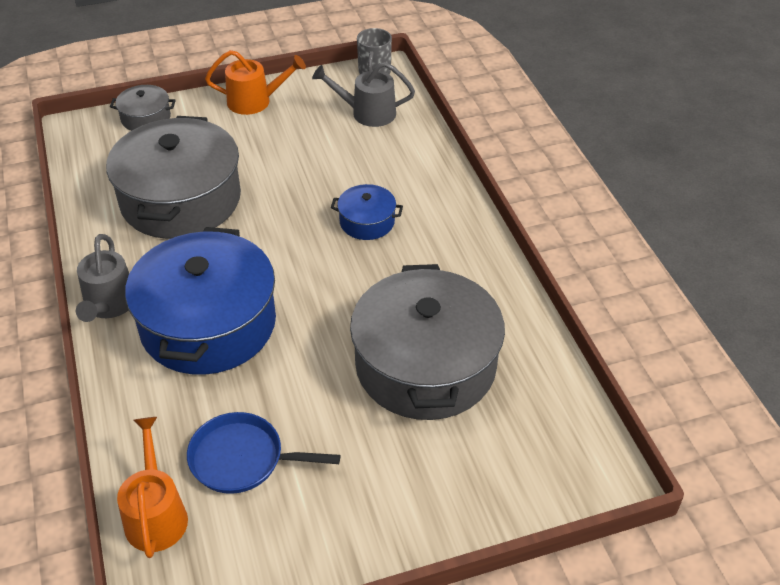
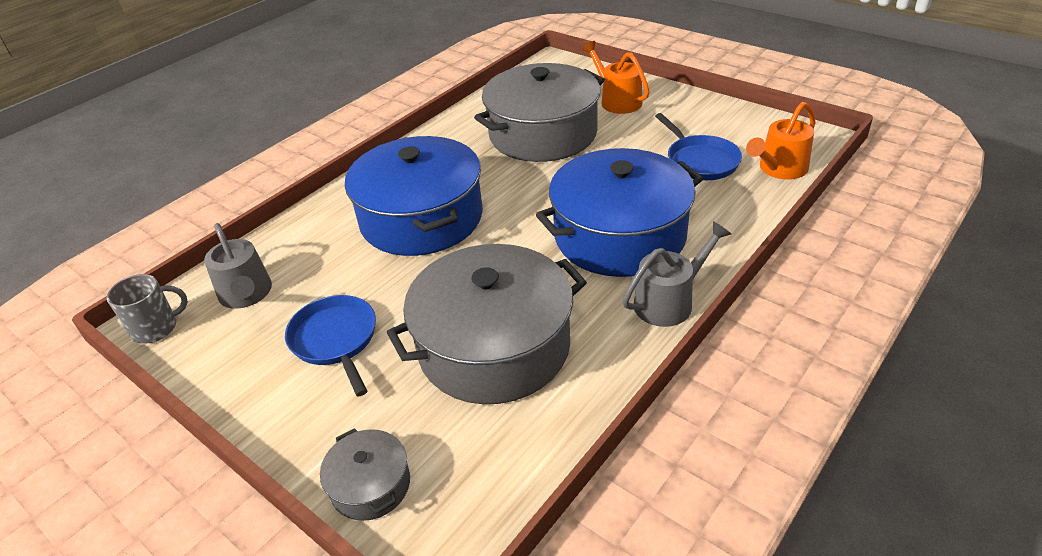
camera: 120 degrees left, 5 degrees down
(255, 101) = (270, 397): orange watering can -> orange watering can (617, 101)
(273, 137) = (335, 339): none -> blue pan
(367, 222) = (421, 218): blue pot -> blue pot, size x2.23

